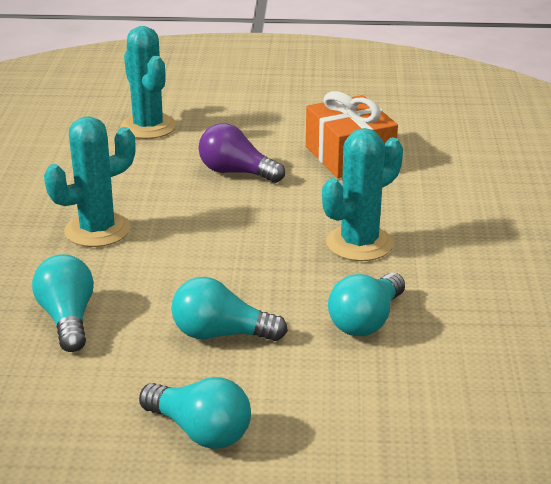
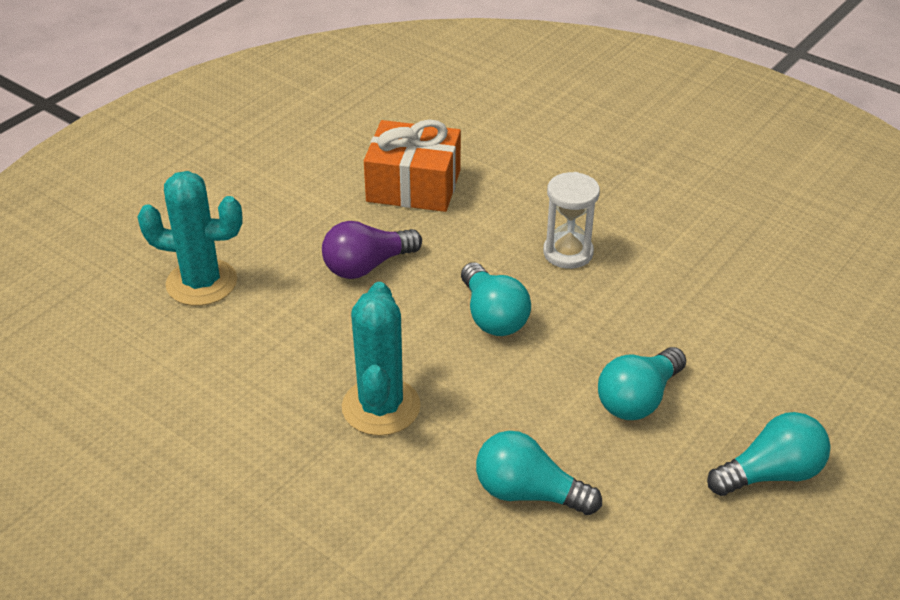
camera: 55 degrees left, 10 degrees up
(359, 243) = (568, 253): turquoise cactus -> white hourglass
(366, 321) = (687, 306): turquoise light bulb -> turquoise light bulb (493, 316)

